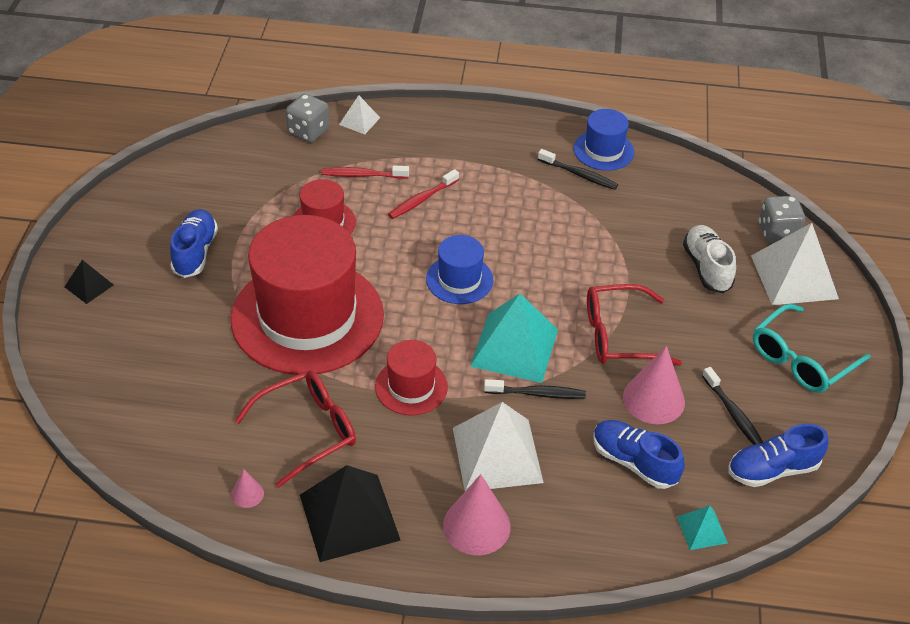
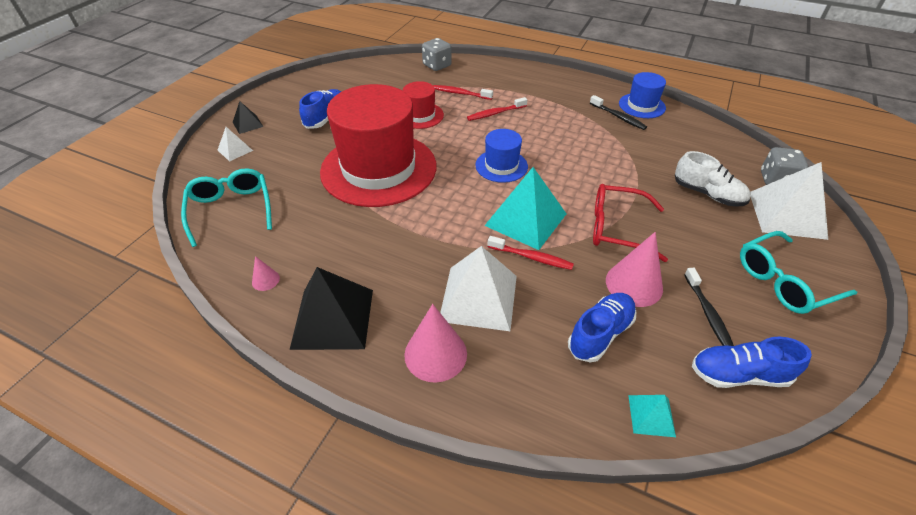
camera: 20 degrees right, 0 degrees up
(148, 417) = (231, 210): none -> turquoise glasses
(307, 431) = (336, 244): red glasses -> none
(359, 121) = (473, 65): white pyramid -> white pyramid (235, 150)
(411, 387) = (431, 230): red hat -> none
(537, 394) = (531, 257): black toothbrush -> red toothbrush
(634, 462) = (600, 334): blue shoe -> blue shoe turned 75 degrees clockwise
(707, 268) = (707, 194): white shoe -> white shoe turned 120 degrees clockwise

